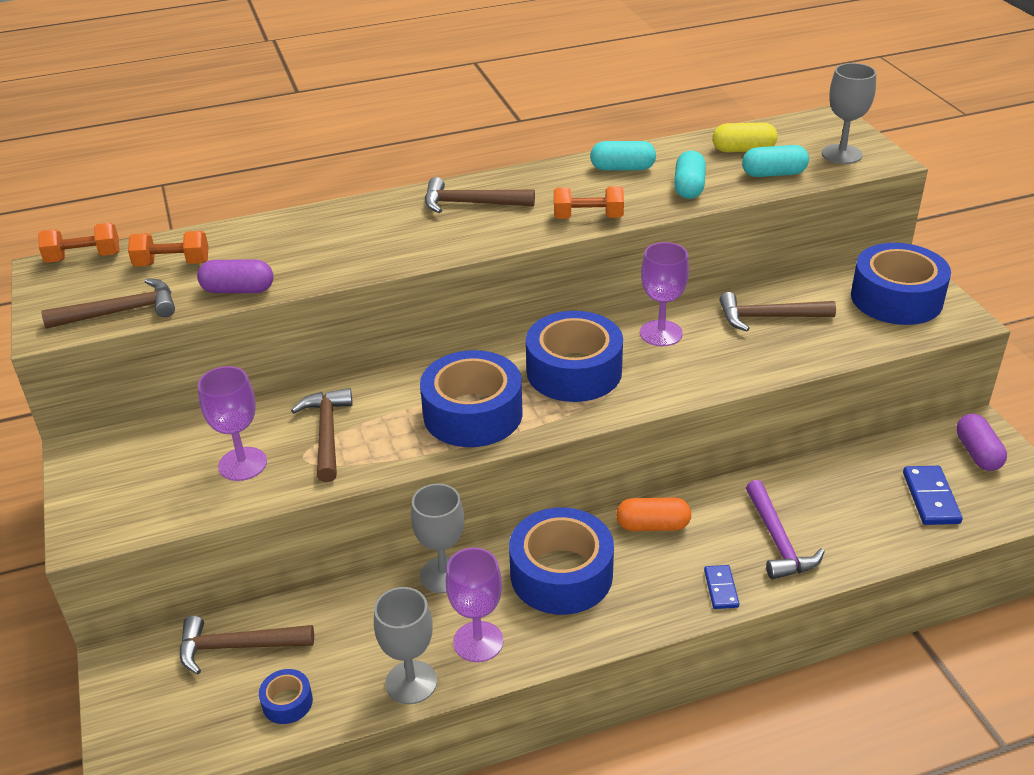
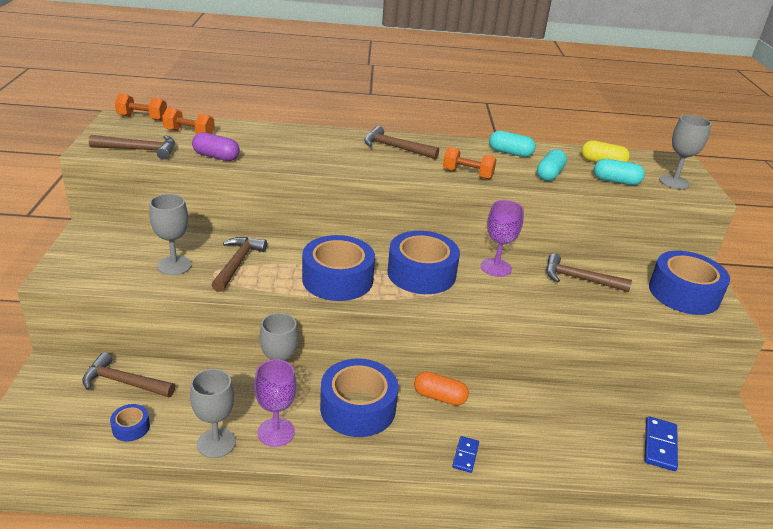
camera: 15 degrees right, 5 degrees down
(242, 464) = (174, 265): purple goblet -> grey goblet
(778, 541) = (525, 437): purple hammer -> none
(977, 453) = (713, 425): purple capsule -> none

